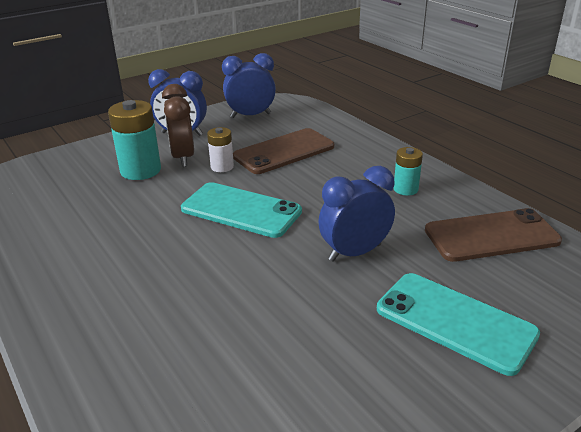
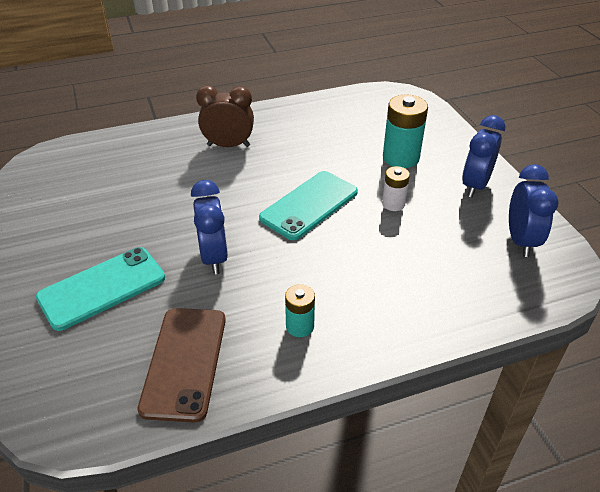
camera: 105 degrees right, 10 degrees up
(182, 157) = (420, 182): brown clock -> brown clock (228, 145)
(284, 151) = (416, 251): brown phone -> none

